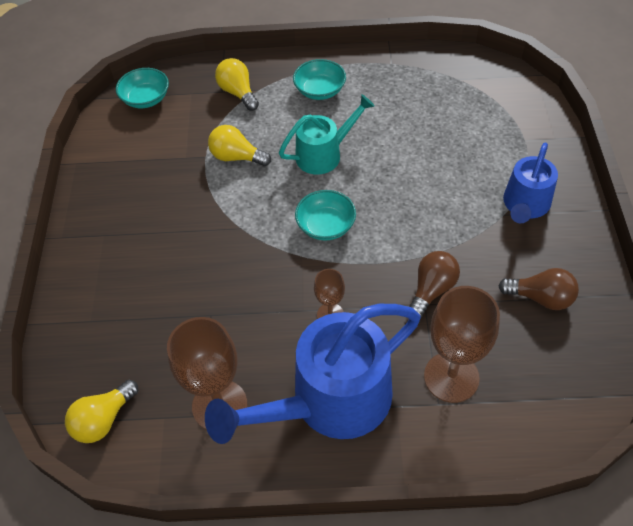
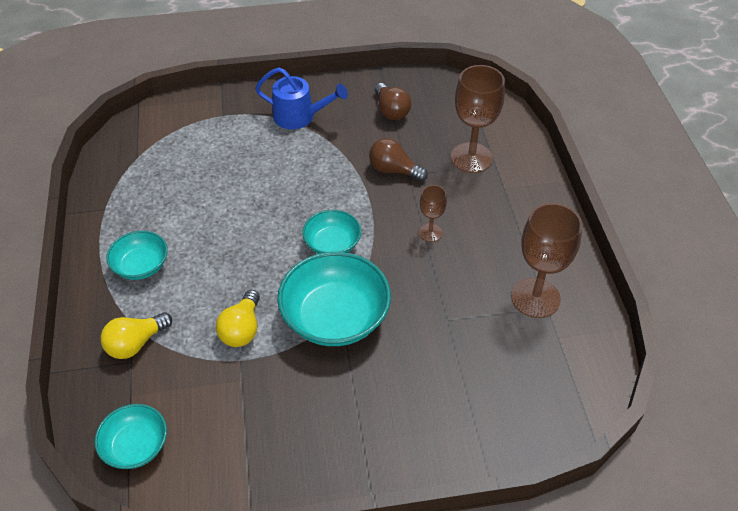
camera: 100 degrees left, 5 degrees down
(103, 420) = (575, 384): yellow light bulb -> none
(234, 223) = (335, 317): none -> turquoise bowl
(324, 154) = (238, 253): turquoise watering can -> none
(329, 401) = (511, 226): blue watering can -> none
(541, 298) = (391, 111): brown light bulb -> brown light bulb turned 150 degrees clockwise

